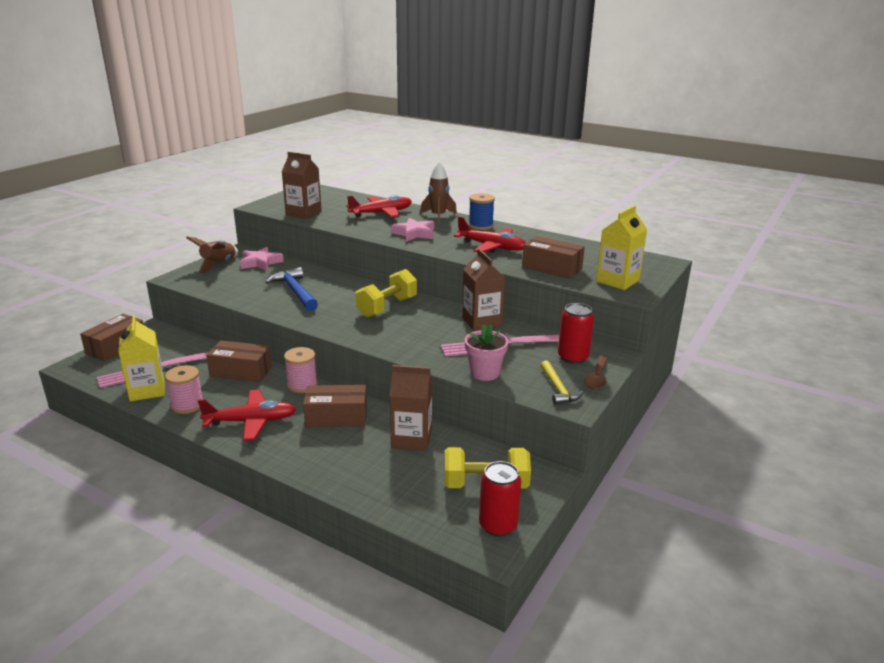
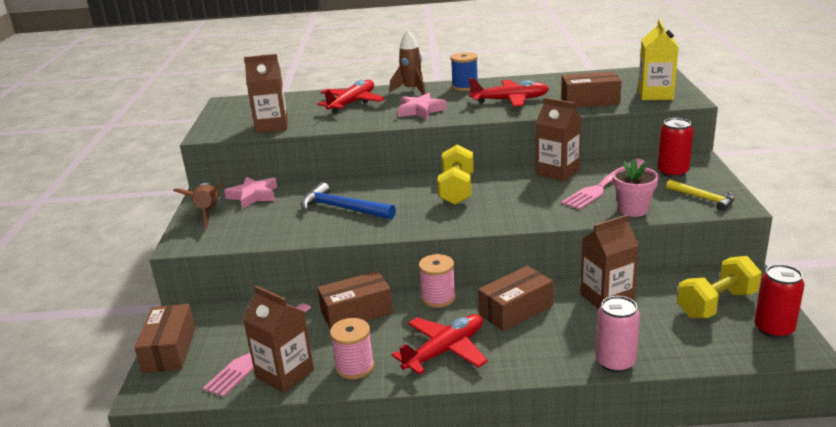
camera: 30 degrees left, 0 degrees up
(147, 390) = (285, 374): yellow carton -> brown carton
(341, 486) = (615, 362): none -> pink can
(597, 378) = (715, 180): brown spoon -> none

